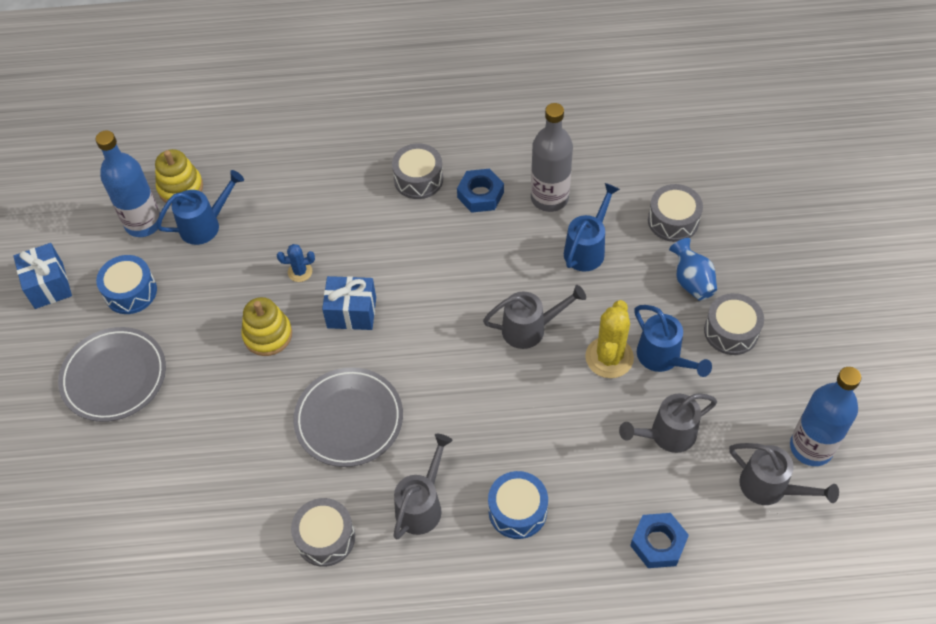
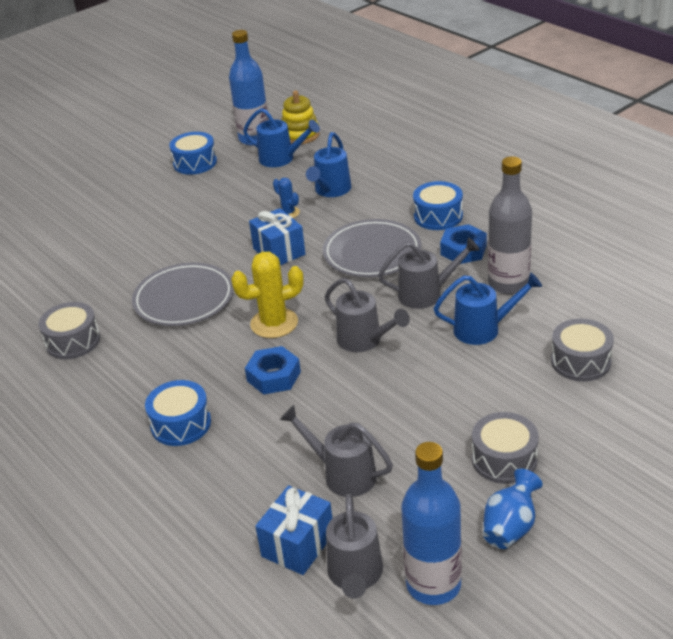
camera: 55 degrees right, 20 degrees down
(48, 285) = (167, 135): blue gift -> blue gift (298, 545)
(114, 377) = (123, 192): grey plate -> grey plate (372, 253)
(267, 335) = (219, 228): yellow stacking toy -> none
(418, 179) = (438, 216): grey drum -> blue drum
(422, 505) = (141, 372): grey watering can -> grey watering can (426, 294)
(609, 357) = (386, 398): yellow cactus -> yellow cactus (274, 323)
(658, 543) = (223, 526): blue nut -> blue nut (273, 376)
(663, 358) = (422, 430): blue watering can -> blue watering can (331, 191)
(691, 281) = (528, 406): blue vase -> blue vase (510, 527)

